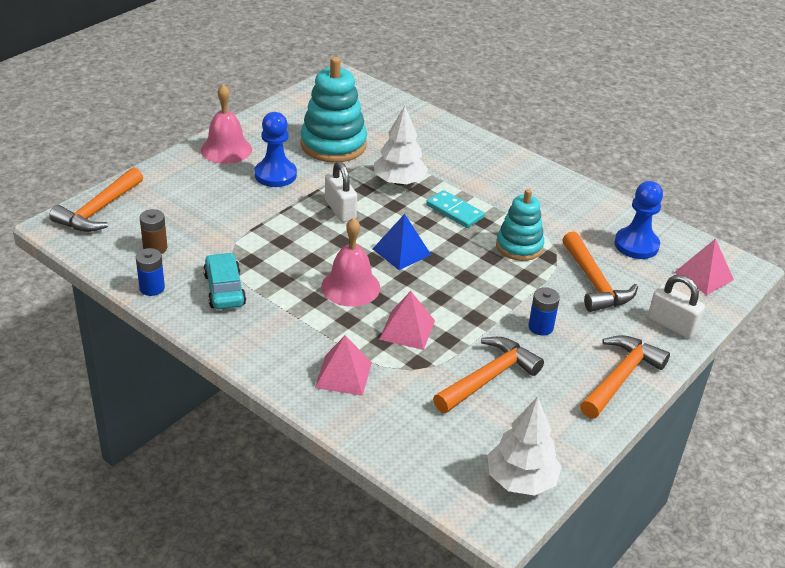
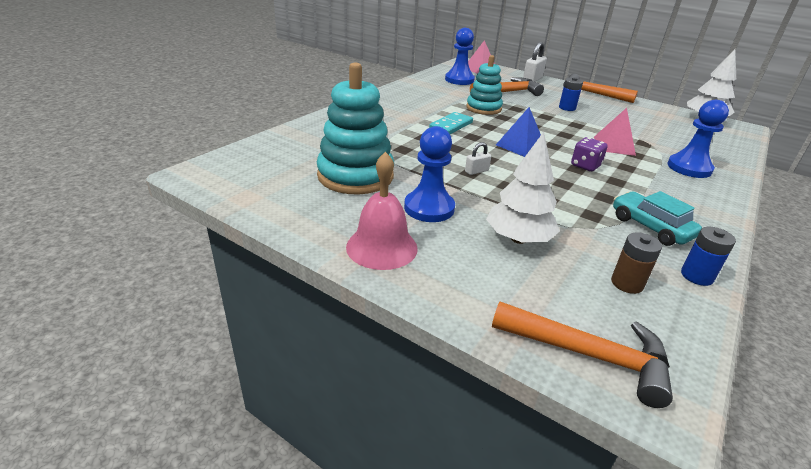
camera: 95 degrees left, 5 degrees down
(224, 289) = (650, 227): turquoise car -> turquoise car turned 75 degrees clockwise
(340, 210) = (476, 171): white padlock -> white padlock, size x0.55
(343, 375) = (689, 168): pink pyramid -> blue pawn
(350, 287) = (585, 166): pink bell -> purple dice
(399, 182) = (415, 145): white tree -> white tree (518, 239)
(489, 377) = (631, 123): orange hammer -> none

